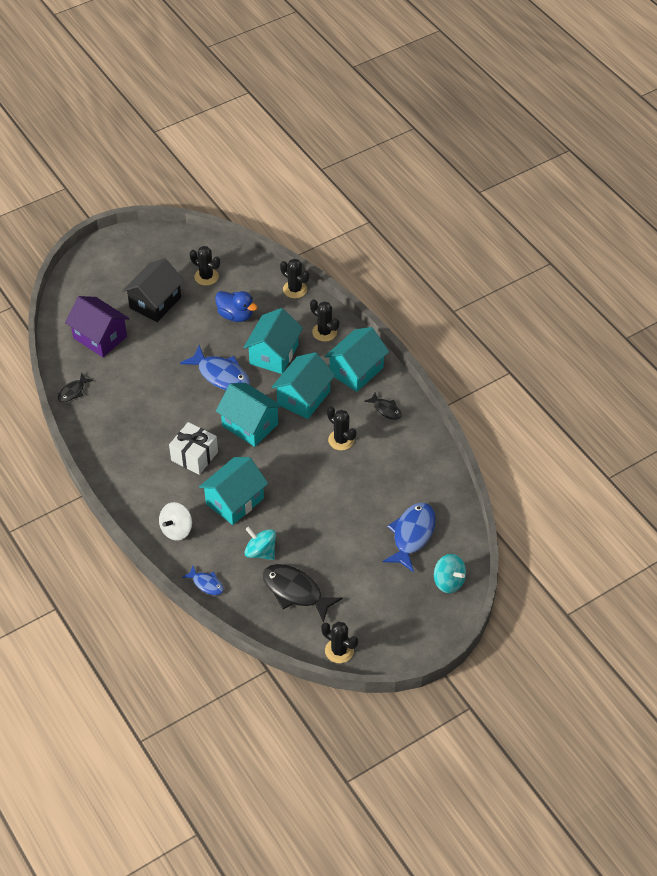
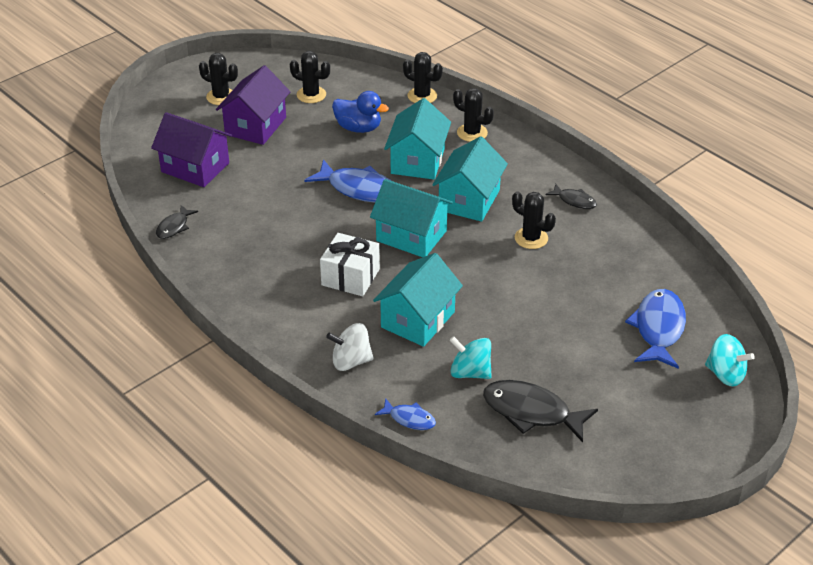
camera: 10 degrees left, 10 degrees down
(155, 302) = (255, 126): black house -> purple house
(176, 529) = (351, 361): white spinning top -> white spinning top turned 60 degrees clockwise
(339, 651) = (614, 474): black cactus -> black cactus (221, 97)
(356, 371) = (524, 166): turquoise house -> none

